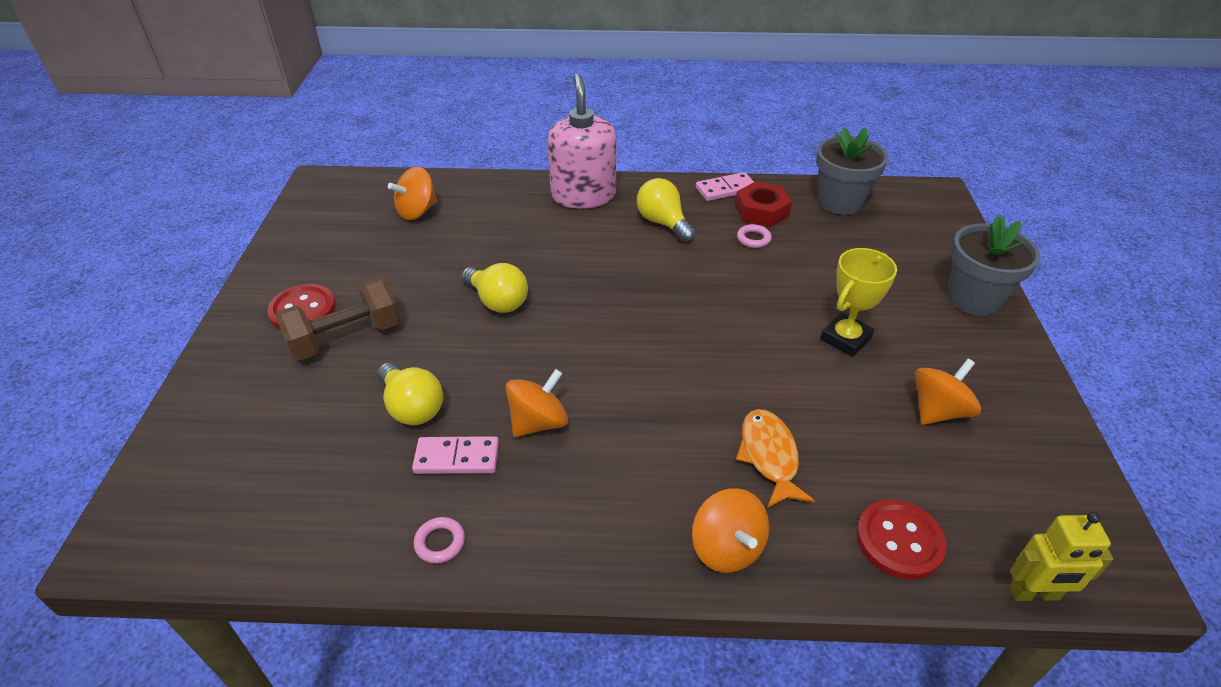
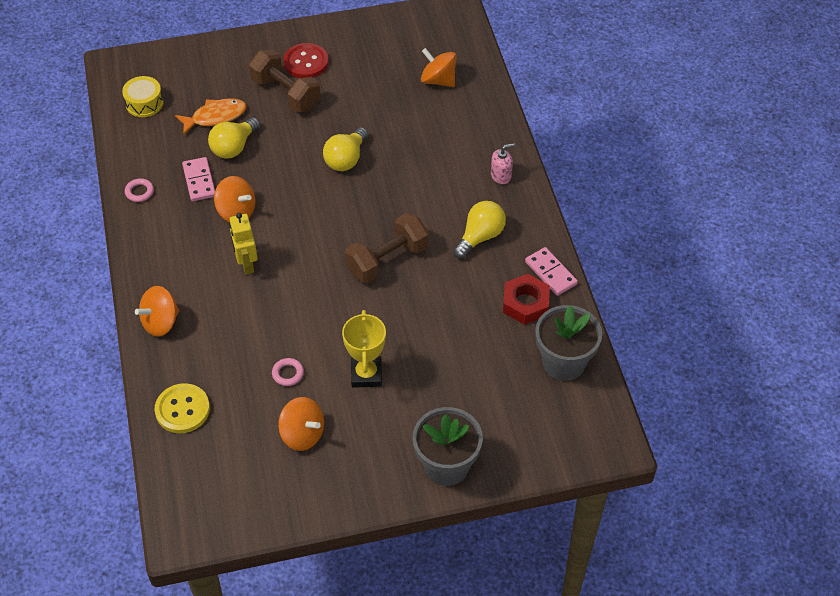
camera: 75 degrees right, 10 degrees up
(242, 509) = (144, 103): none -> yellow drum
(583, 195) = (501, 176): pink soap dispenser -> pink soap dispenser, size x0.42
(674, 294) = (387, 260): none -> brown dumbbell
(753, 239) = (479, 302): pink ring -> pink ring (288, 373)
(769, 456) = (236, 336): orange fish -> orange fish (215, 117)
(845, 339) = (366, 374): yellow trophy -> yellow trophy turned 60 degrees clockwise
(899, 541) = (182, 409): red button -> yellow button
(1034, 594) = (157, 480): yellow robot -> yellow robot (246, 264)

